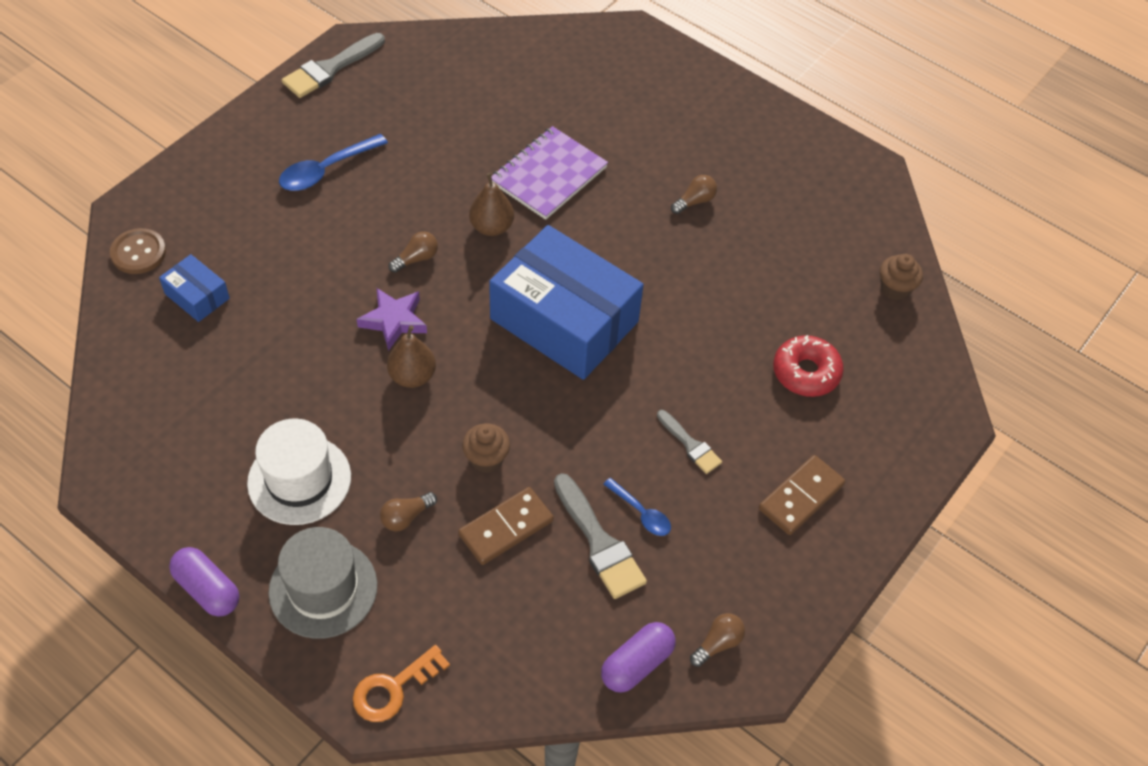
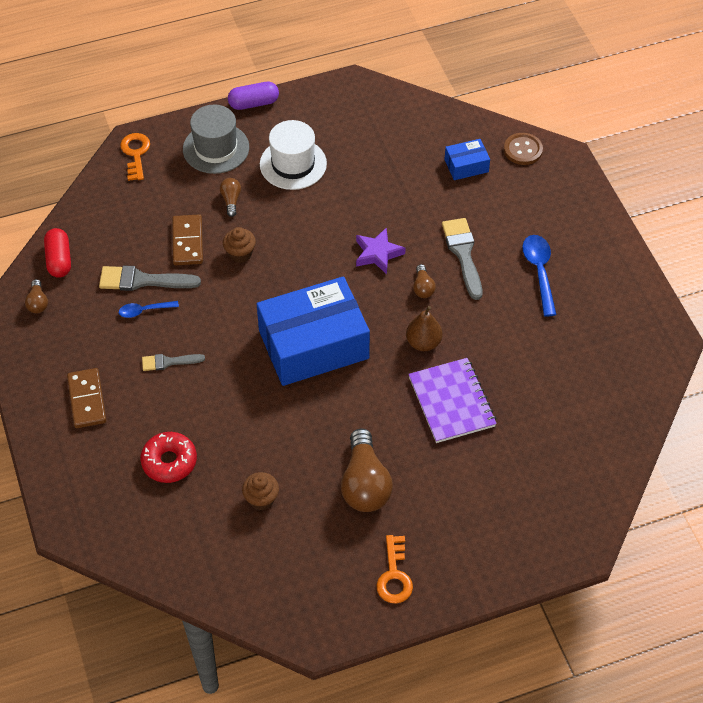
camera: 125 degrees right, 0 degrees up
(330, 68) = (649, 316): grey brush -> grey brush (463, 254)
(412, 376) = (327, 244): brown pear -> none
(637, 664) = (59, 260): purple capsule -> red capsule
(694, 201) = (365, 484): brown light bulb -> brown light bulb, size x2.10
(767, 140) = (394, 575): none -> orange key
(895, 289) = (192, 569): brown cupcake -> brown cupcake (261, 499)

